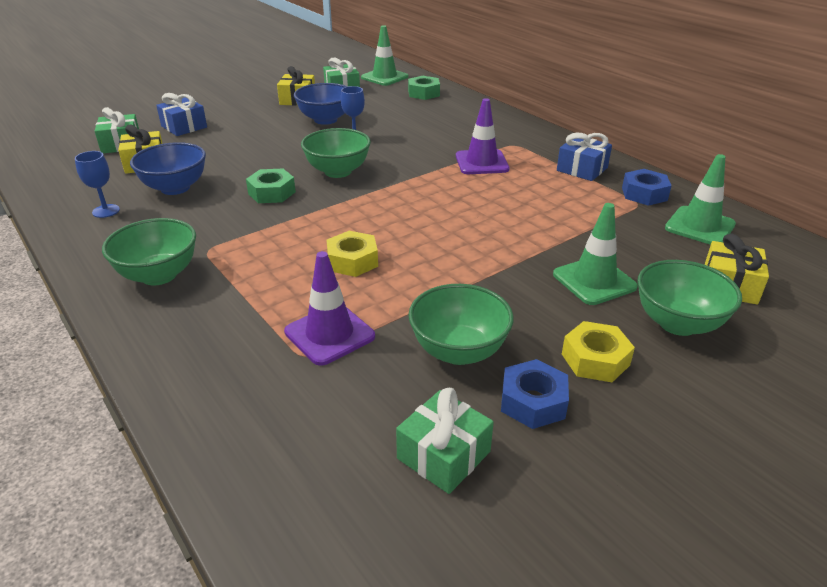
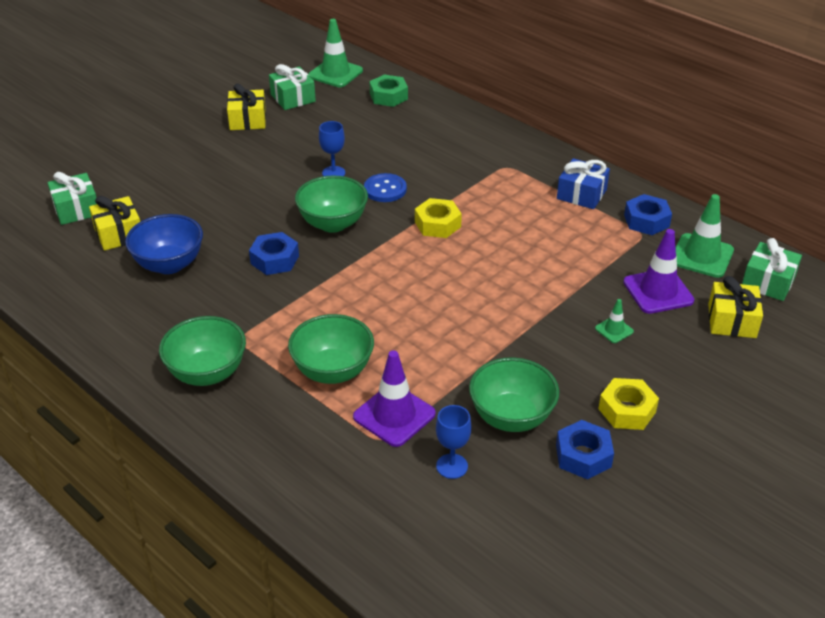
camera: 10 degrees left, 5 degrees up
(106, 211) = (111, 303): blue goblet -> blue goblet (452, 466)
(184, 127) = (135, 175): blue gift -> none
(272, 193) = (275, 260): green nut -> blue nut
(325, 120) = (292, 149): blue bowl -> none
(352, 261) = (387, 334): yellow nut -> yellow nut (437, 224)
(396, 152) = (385, 189): none -> blue button
(444, 455) = (523, 511): green gift -> green gift (768, 282)
(481, 162) = (478, 195): purple traffic cone -> purple traffic cone (658, 291)
(594, 281) = (614, 330): green traffic cone -> green traffic cone, size x0.50
(678, 323) = (691, 366): green bowl -> green bowl (333, 371)

